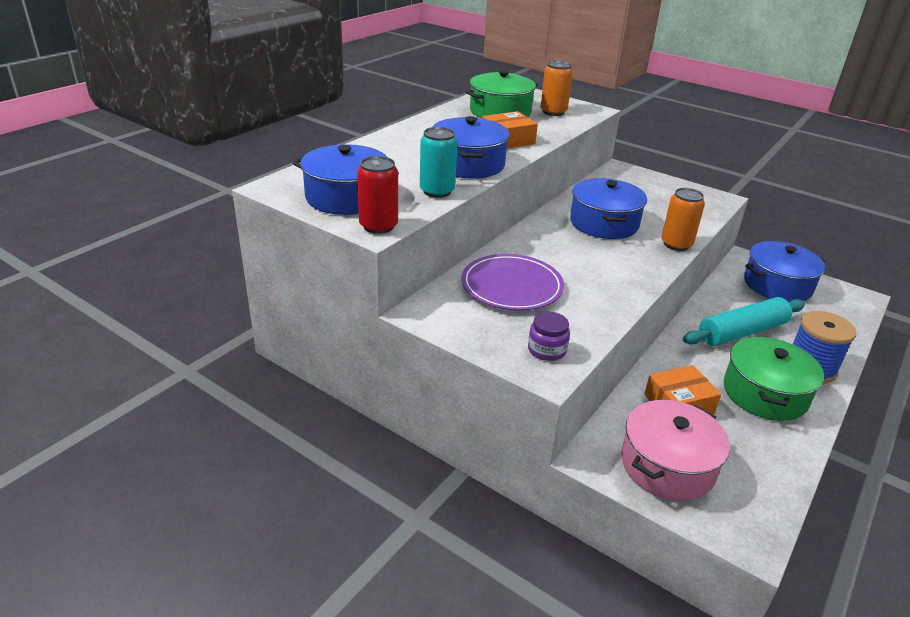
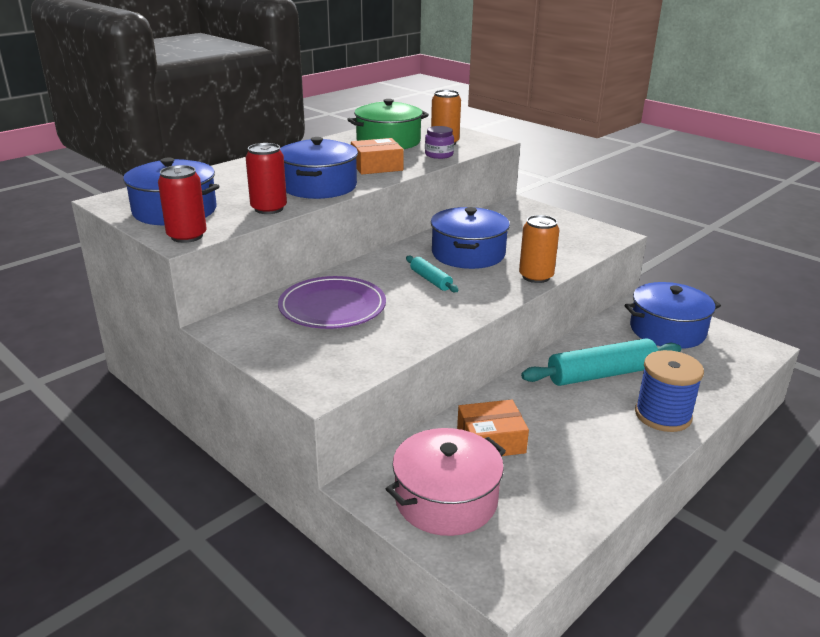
camera: 10 degrees right, 5 degrees down
(437, 191) = (269, 208): turquoise can -> red can
(547, 350) = (332, 367): purple jar -> purple jar (439, 155)
(585, 252) = (430, 280): none -> turquoise rolling pin
(765, 393) = (595, 437): green pot -> none

